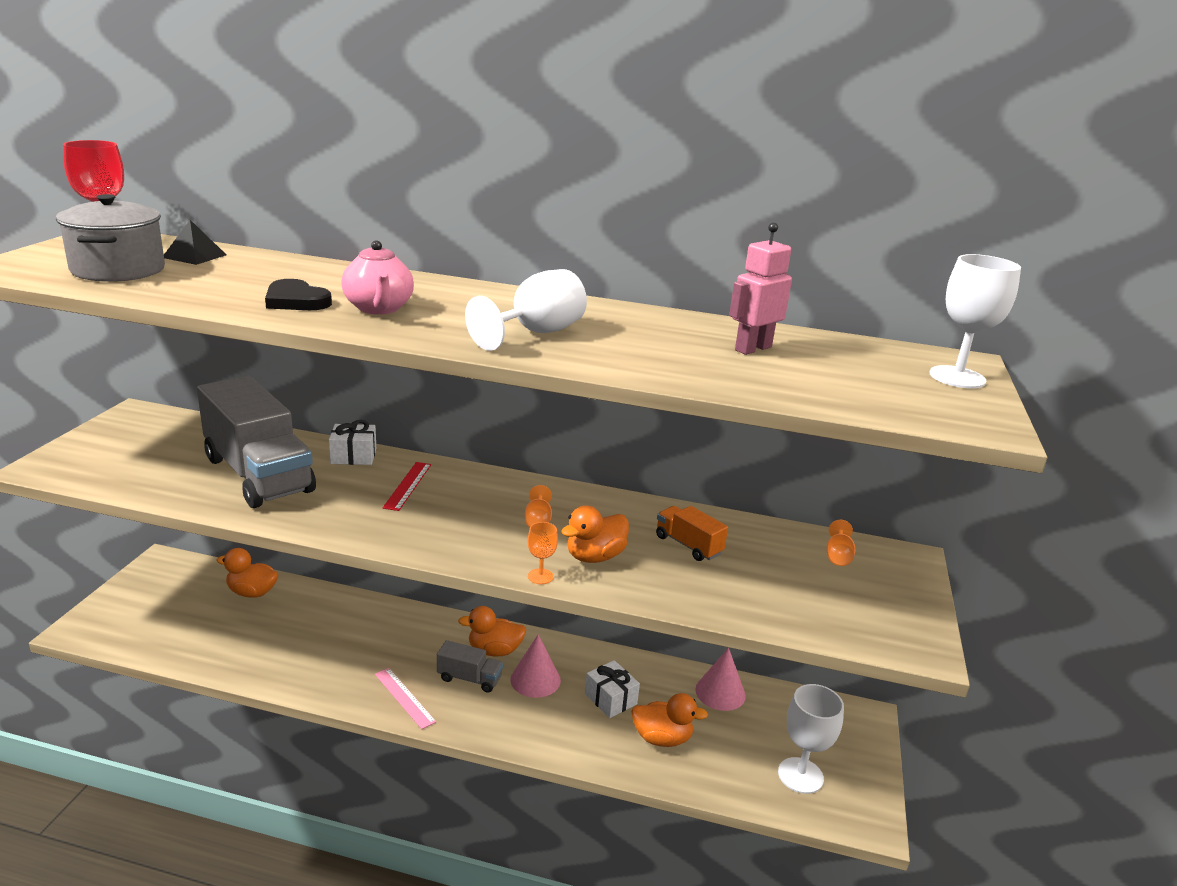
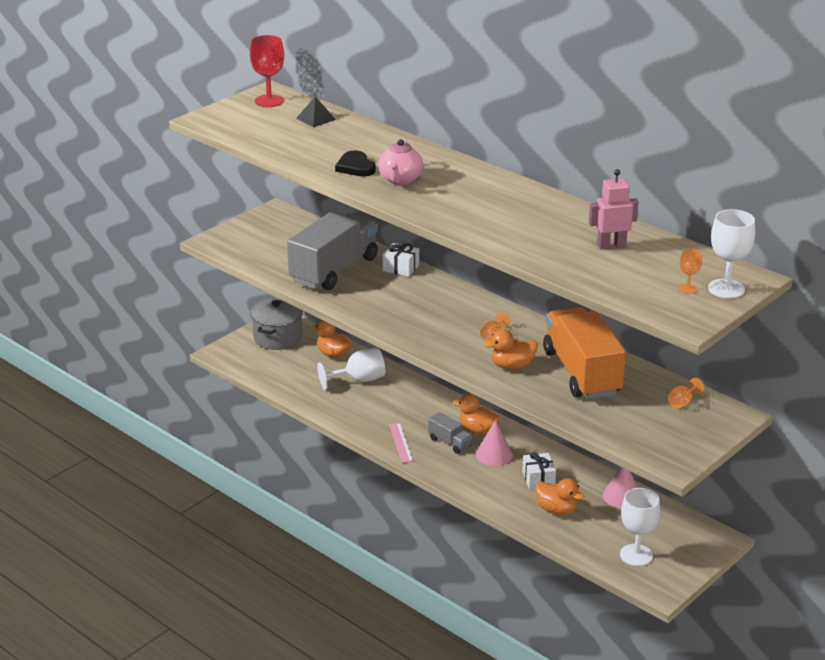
camera: 30 degrees right, 5 degrees up
(118, 270) = (267, 127): grey pot -> grey pot (278, 337)
(258, 474) = (334, 270): grey truck -> grey truck turned 135 degrees counterclockwise
(408, 485) = (424, 296): red ruler -> none
(536, 333) = (481, 213): white goblet -> white goblet (359, 380)
(540, 576) = (468, 369): orange goblet -> orange goblet (687, 289)
(688, 545) = (581, 373): orange truck -> orange truck, size x2.28

